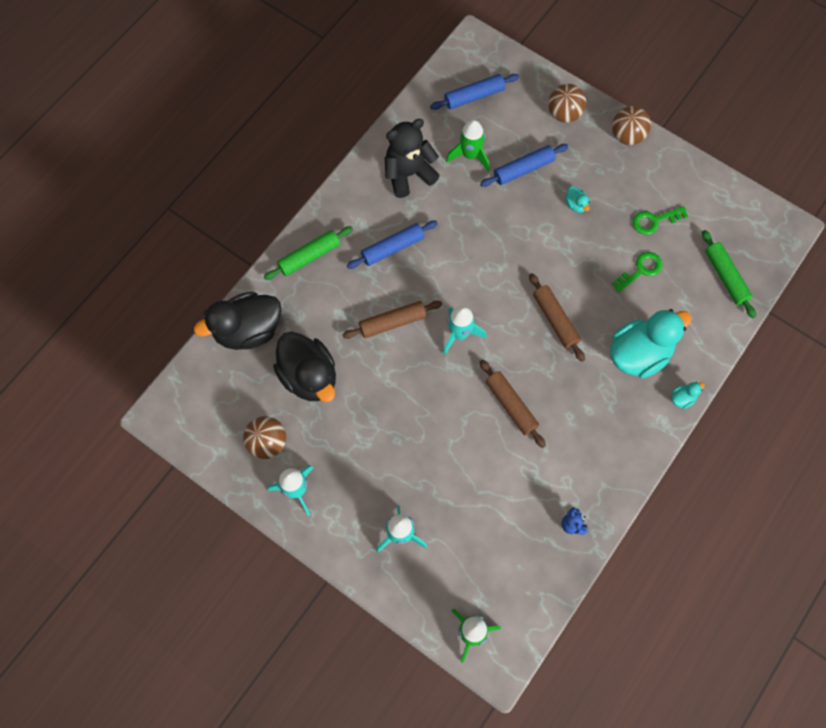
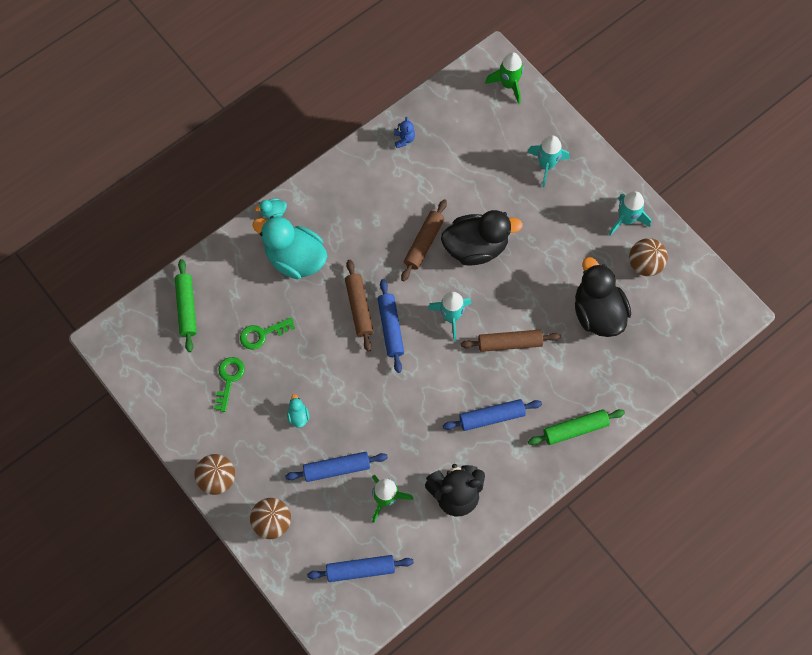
camera: 165 degrees left, 0 degrees up
(248, 330) = (647, 369): black duck -> black duck (475, 247)
(511, 405) = (424, 243): brown rolling pin -> brown rolling pin turned 45 degrees clockwise
(517, 308) = (390, 328): none -> blue rolling pin
(639, 354) = (295, 258): turquoise duck -> turquoise duck turned 45 degrees clockwise
(654, 221) = (229, 379): green key -> green key turned 75 degrees counterclockwise

